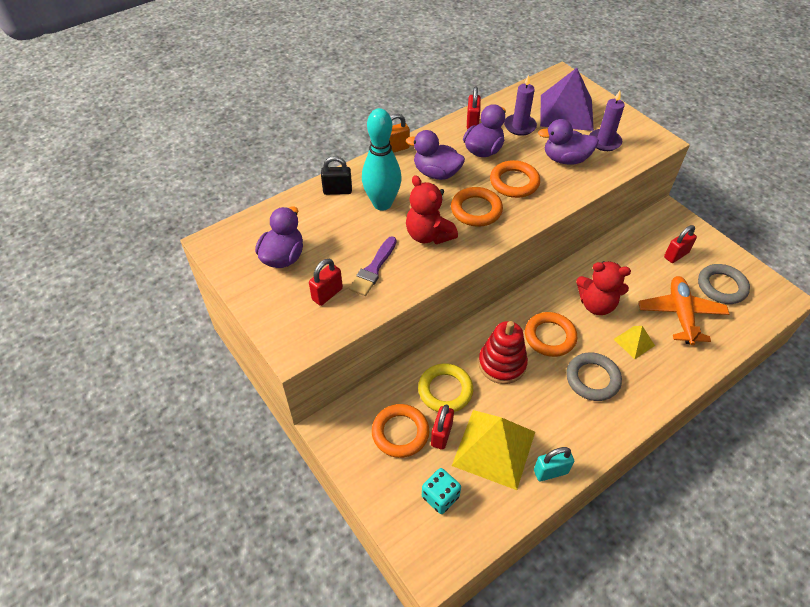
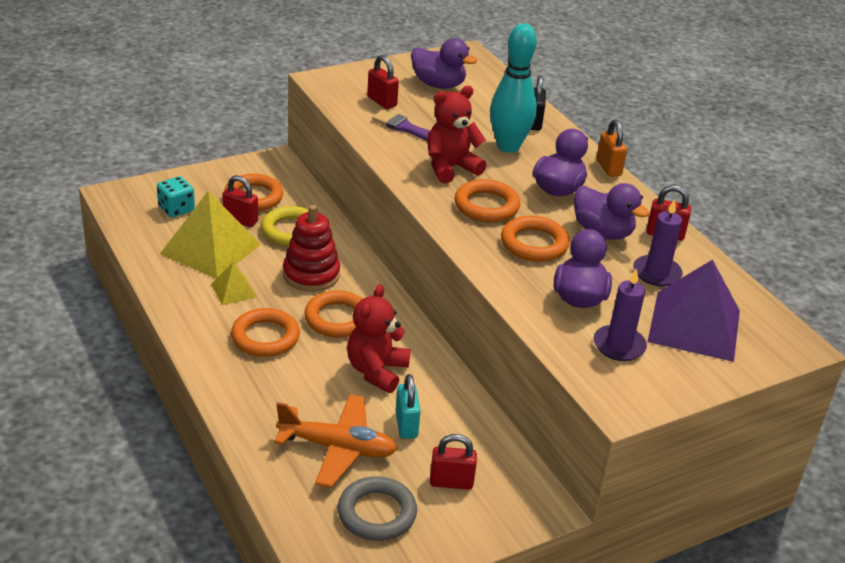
camera: 95 degrees right, 15 degrees down
(550, 471) = (167, 279): turquoise padlock -> turquoise padlock (406, 425)
(592, 379) = (265, 337): grey ring -> orange ring
(634, 342) = (306, 388): yellow pyramid -> yellow pyramid (233, 290)
(676, 255) = (451, 482): red padlock -> red padlock turned 60 degrees counterclockwise

